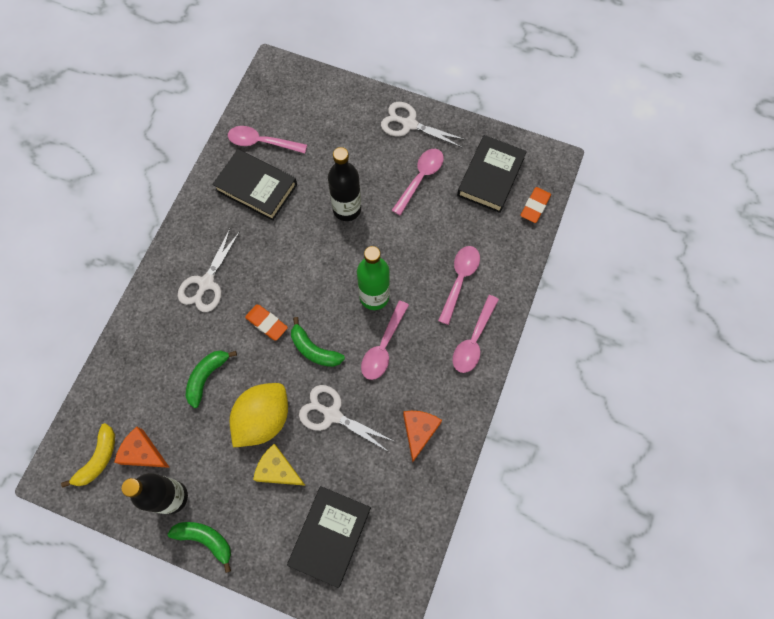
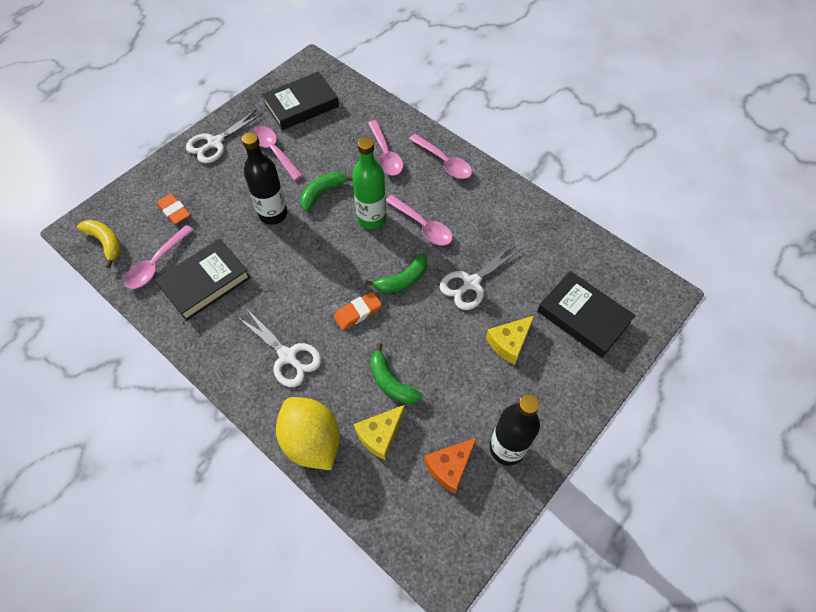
camera: 70 degrees left, 10 degrees down
(98, 459) = (441, 517): yellow banana -> yellow banana (105, 243)
(156, 385) = (380, 434): none -> yellow cheese
(205, 539) = (559, 426): green banana -> green banana (322, 193)
(263, 419) = (455, 342): yellow lemon -> yellow lemon (312, 441)
(419, 431) = (510, 223): orange cheese -> none
(459, 280) = (385, 154): pink spoon -> pink spoon turned 150 degrees counterclockwise
(490, 177) = (301, 105): black book -> black book turned 75 degrees counterclockwise
(535, 206) = (345, 87): orange eraser -> orange eraser (174, 211)

